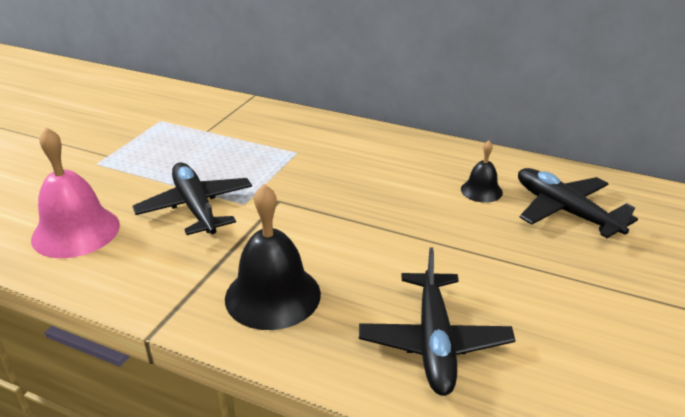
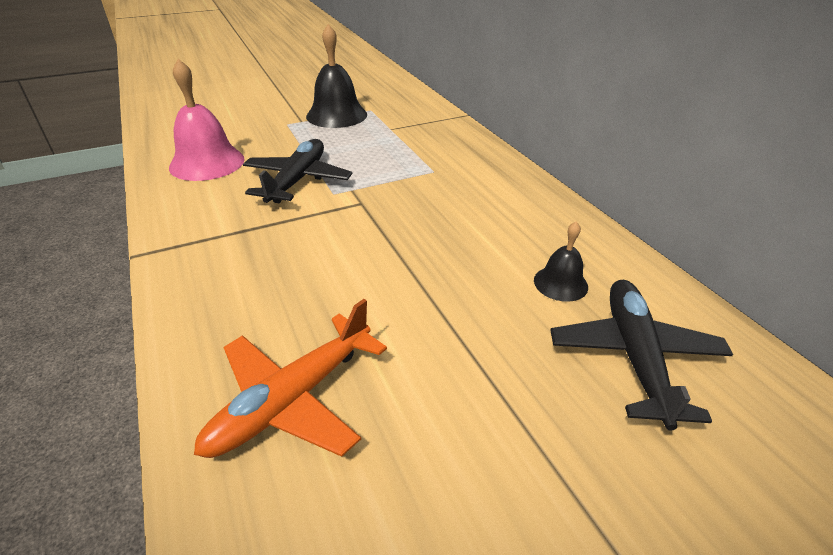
camera: 40 degrees right, 5 degrees up
(273, 295) = (242, 274): black bell -> black bell (336, 115)
(434, 341) = (293, 399): black plane -> orange plane

